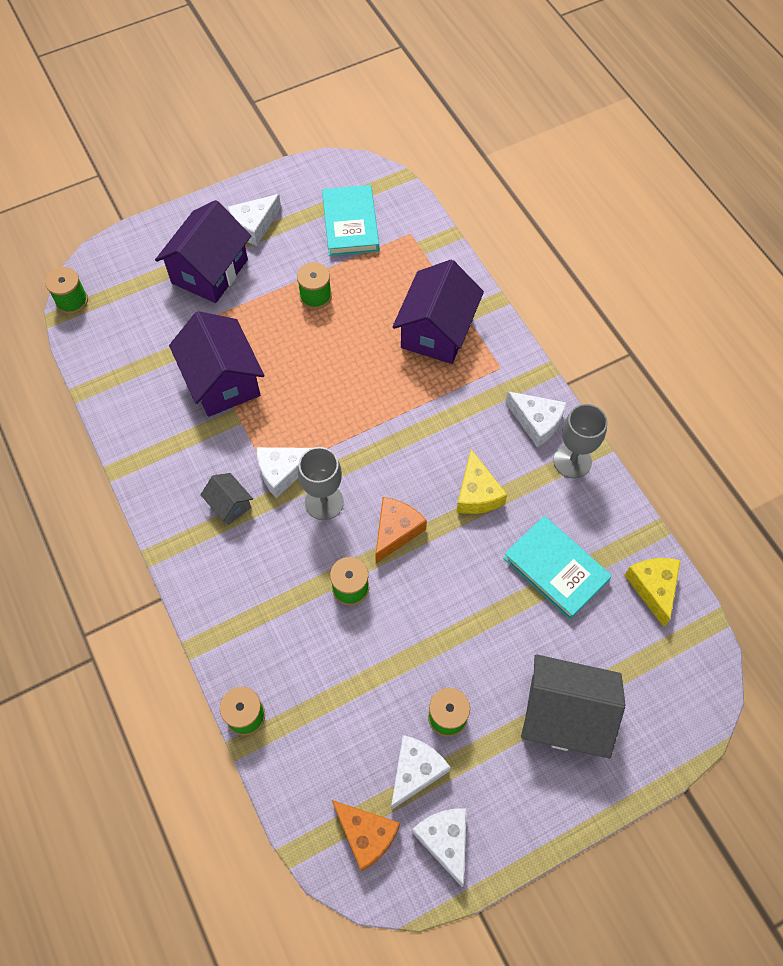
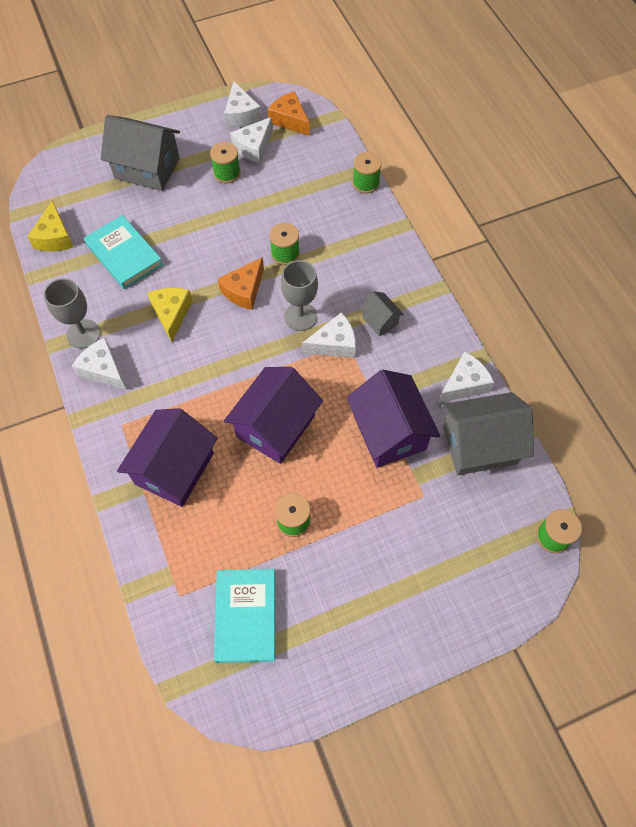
camera: 175 degrees left, 0 degrees up
(129, 375) = (479, 445): none -> grey house
(209, 271) = (407, 562): purple house -> purple house (275, 426)
(254, 225) = (357, 623): white cheese -> white cheese (464, 384)

